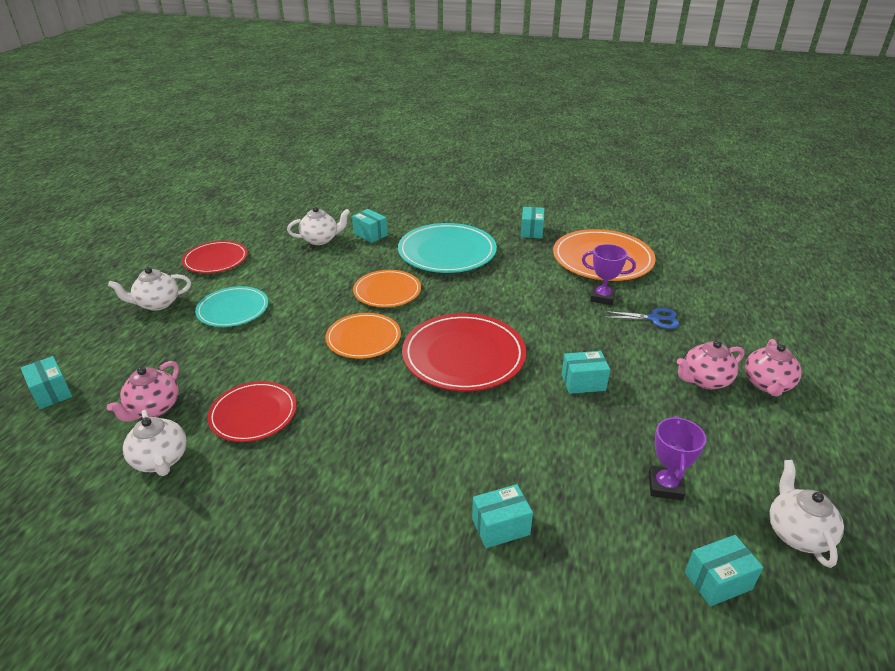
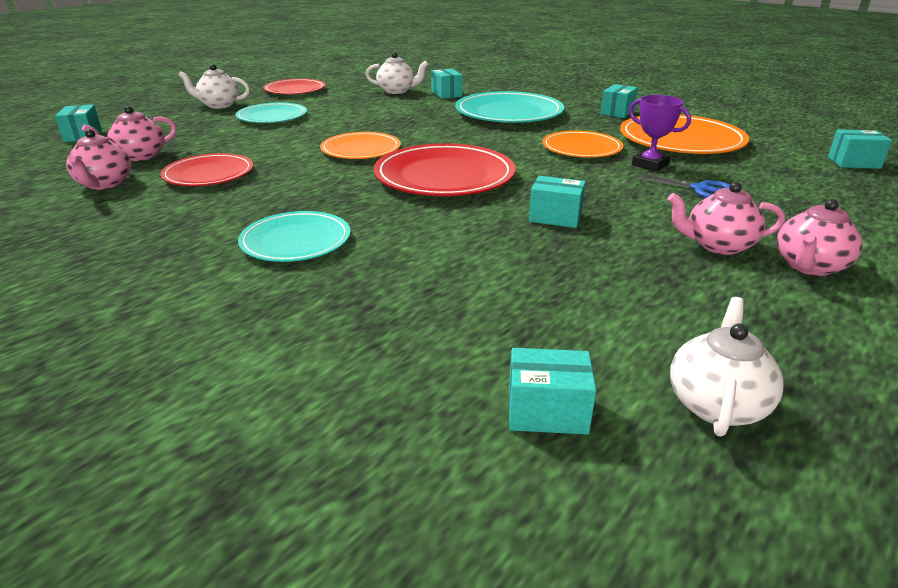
camera: 25 degrees right, 5 degrees down
(161, 460) = (104, 184): white teapot -> pink teapot
(387, 291) = (419, 127): orange plate -> orange plate (581, 148)
(415, 477) = (296, 241): none -> turquoise plate
(500, 527) = (336, 295): turquoise box -> turquoise box (853, 162)
(665, 486) = (567, 314): purple trophy -> none

